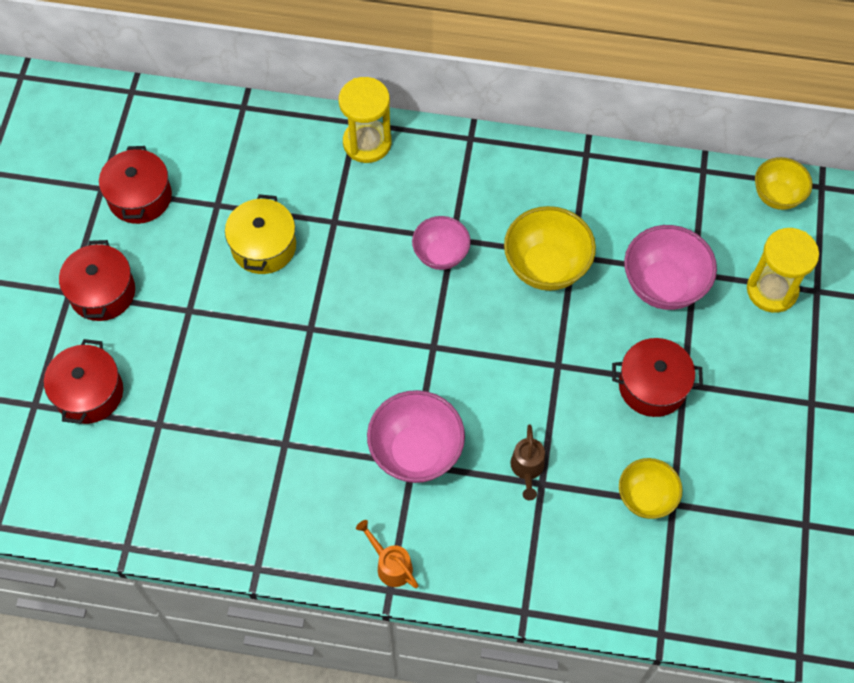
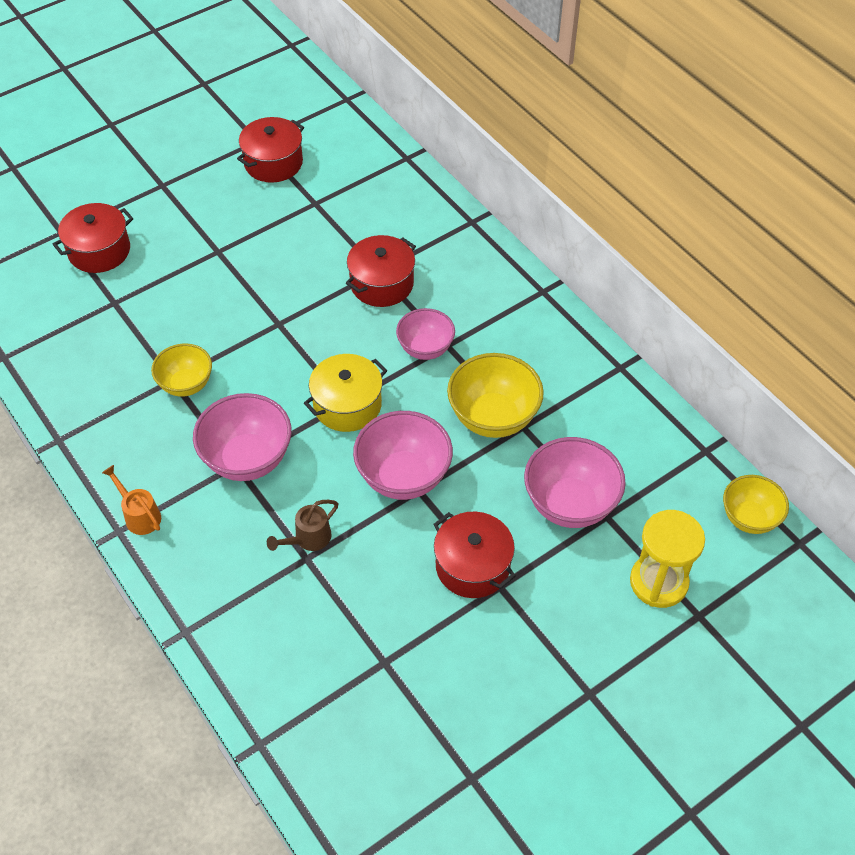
camera: 45 degrees right, 10 degrees down
(102, 292) = (181, 200): red pot -> red pot (382, 284)
(263, 246) = (312, 250): yellow pot -> yellow pot (347, 405)
(367, 143) = (463, 239): yellow hourglass -> none
(390, 565) = (139, 515): orange watering can -> orange watering can turned 45 degrees counterclockwise
(537, 365) = (403, 477): none -> pink bowl
(646, 497) = (369, 638): yellow bowl -> yellow bowl (186, 384)

